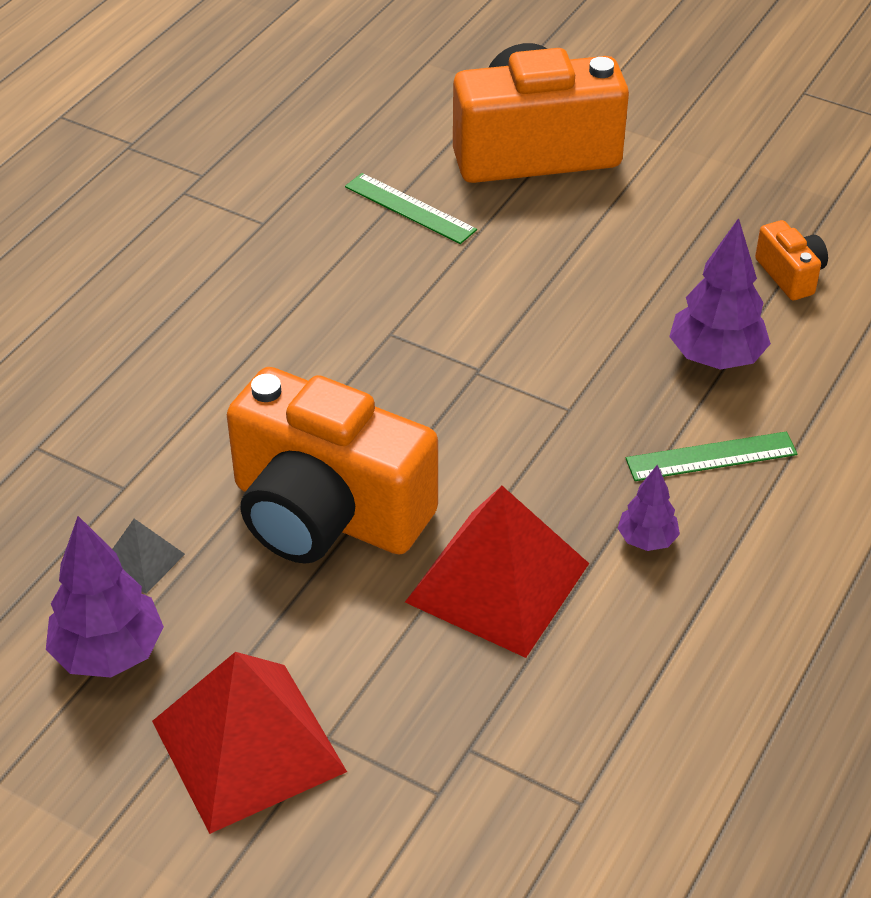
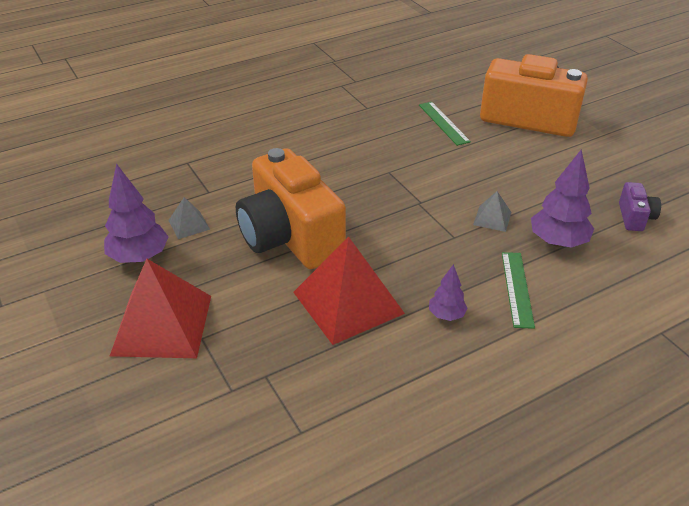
camera: 30 degrees right, 5 degrees down
(601, 355) = (492, 218): none -> grey pyramid
(711, 457) = (517, 289): green ruler -> green ruler turned 75 degrees clockwise
(790, 275) = (635, 217): orange camera -> purple camera

